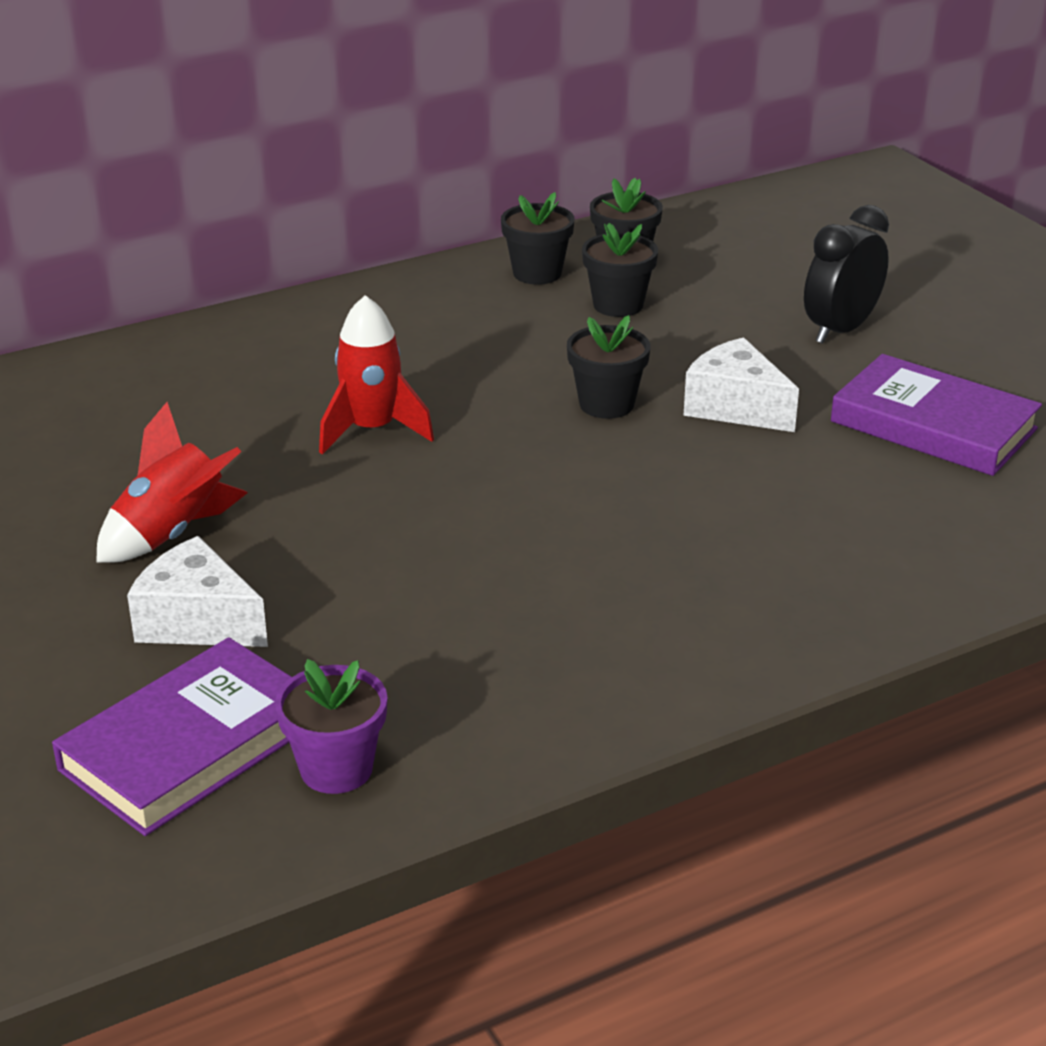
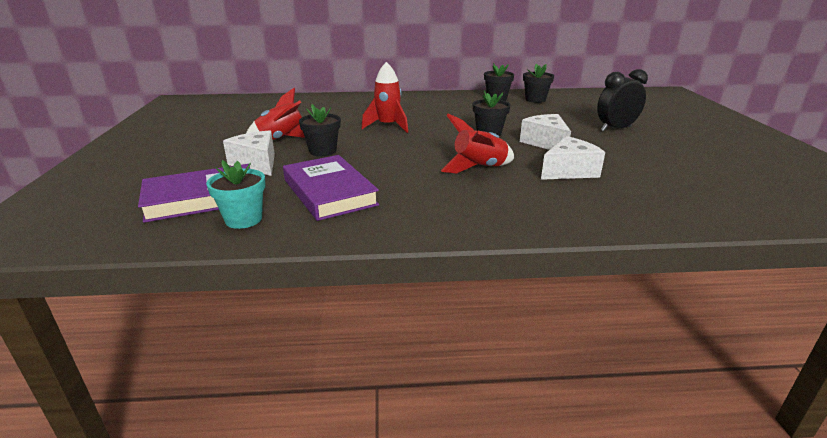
camera: 25 degrees right, 5 degrees down
(336, 769) = (243, 219): purple flower pot -> turquoise flower pot
(618, 305) = (521, 110): black flower pot -> black flower pot (323, 151)
(661, 514) = (479, 168): none -> red rocket
(825, 480) = (569, 171): none -> white cheese
(933, 425) = (640, 163): purple book -> purple book (329, 192)

